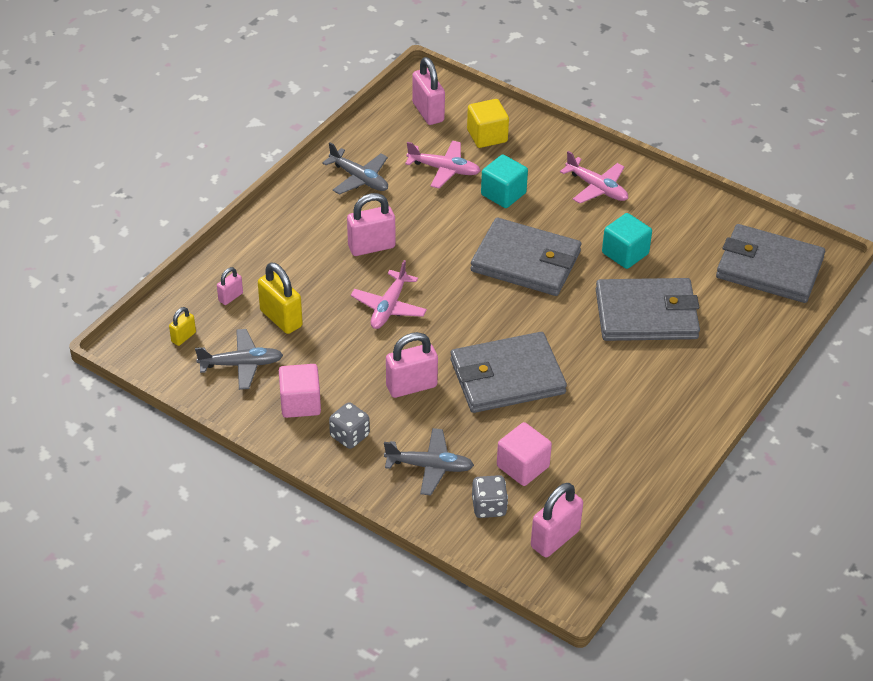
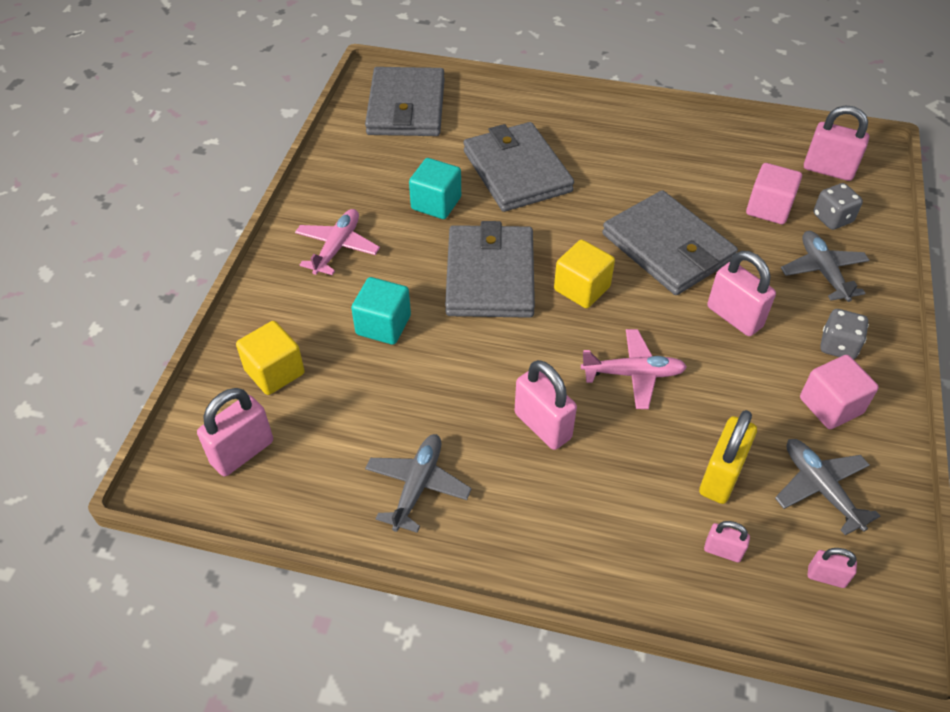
camera: 110 degrees left, 5 degrees up
(183, 337) = (826, 577): yellow padlock -> pink padlock
(444, 169) = (360, 396): pink plane -> none
(486, 308) = (582, 288): none -> yellow cube

